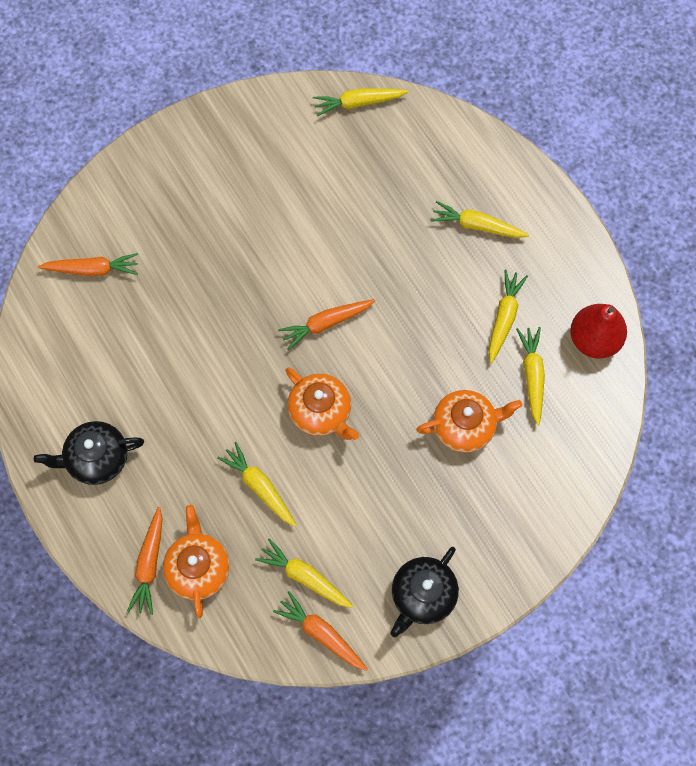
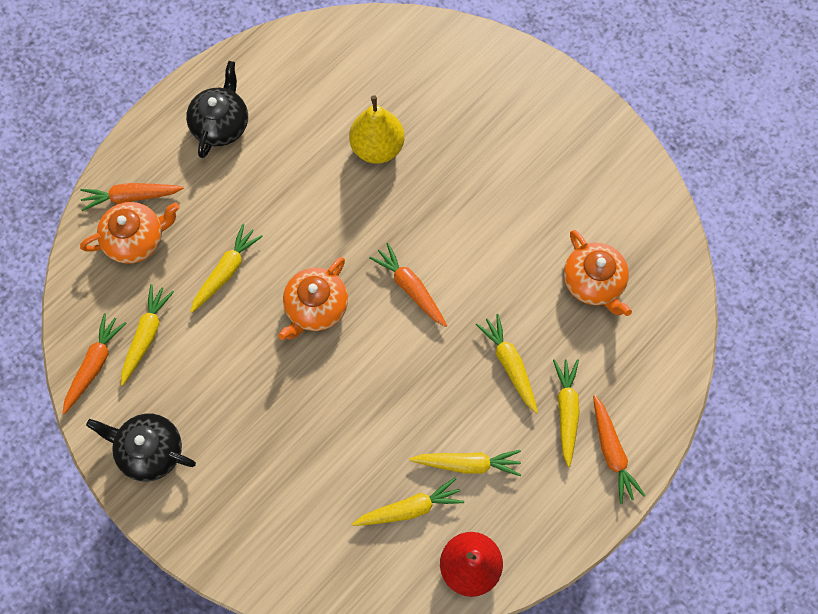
camera: 75 degrees right, 0 degrees up
(92, 269) = (406, 66): orange carrot -> orange carrot (611, 452)
(96, 459) = (221, 124): black teapot -> black teapot turned 45 degrees clockwise
(172, 317) = (377, 147): none -> yellow pear
(358, 103) = (670, 256): yellow carrot -> yellow carrot (509, 364)
(465, 426) = (336, 451): orange teapot -> orange teapot (594, 282)

